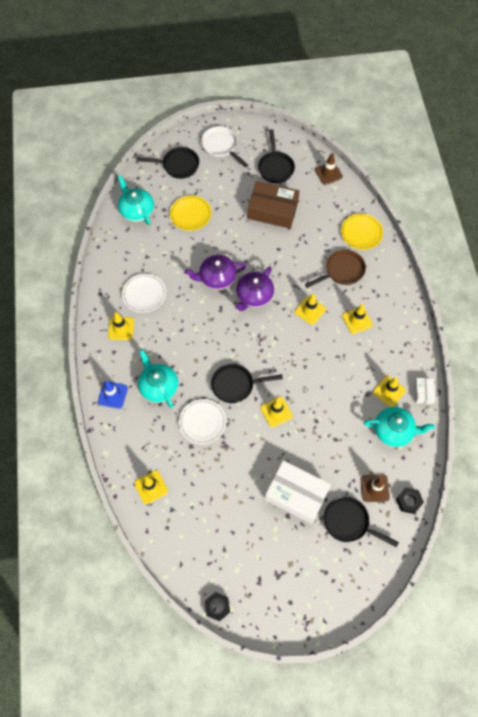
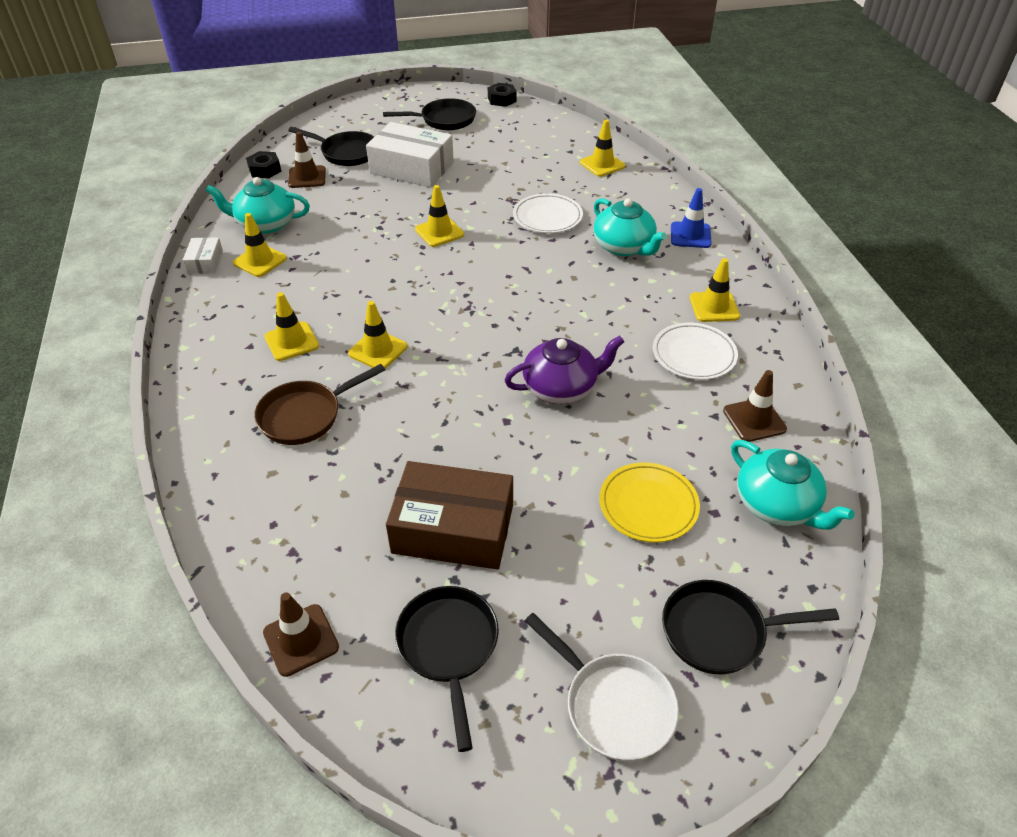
camera: 175 degrees right, 20 degrees down
(129, 252) = (754, 420): none -> brown traffic cone
(236, 385) = (504, 254): black pan -> black pan (444, 120)
(254, 296) = (484, 365): purple teapot -> none
(361, 233) = (246, 492): yellow plate -> none

